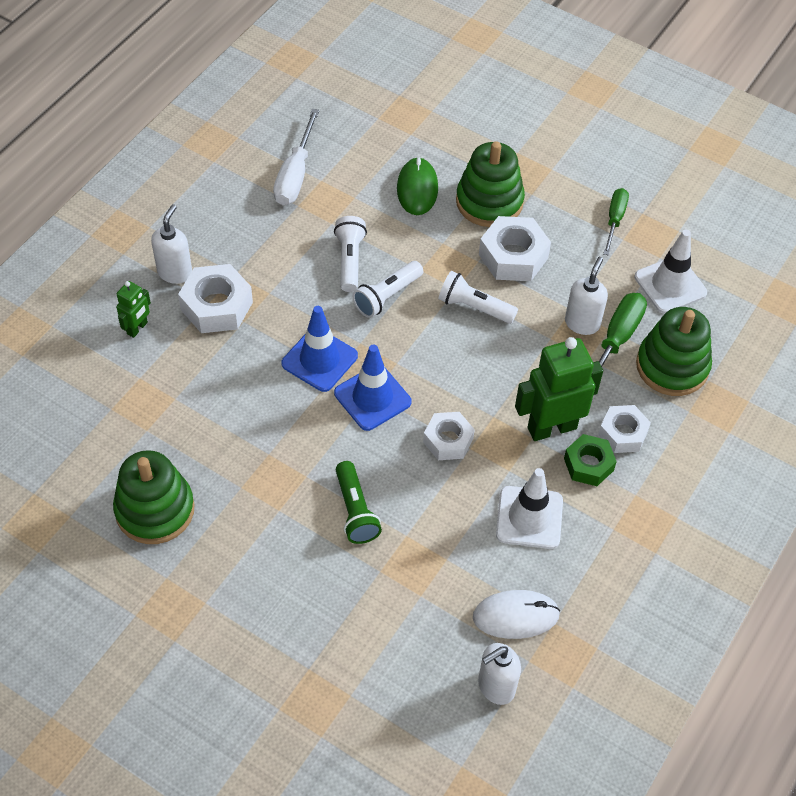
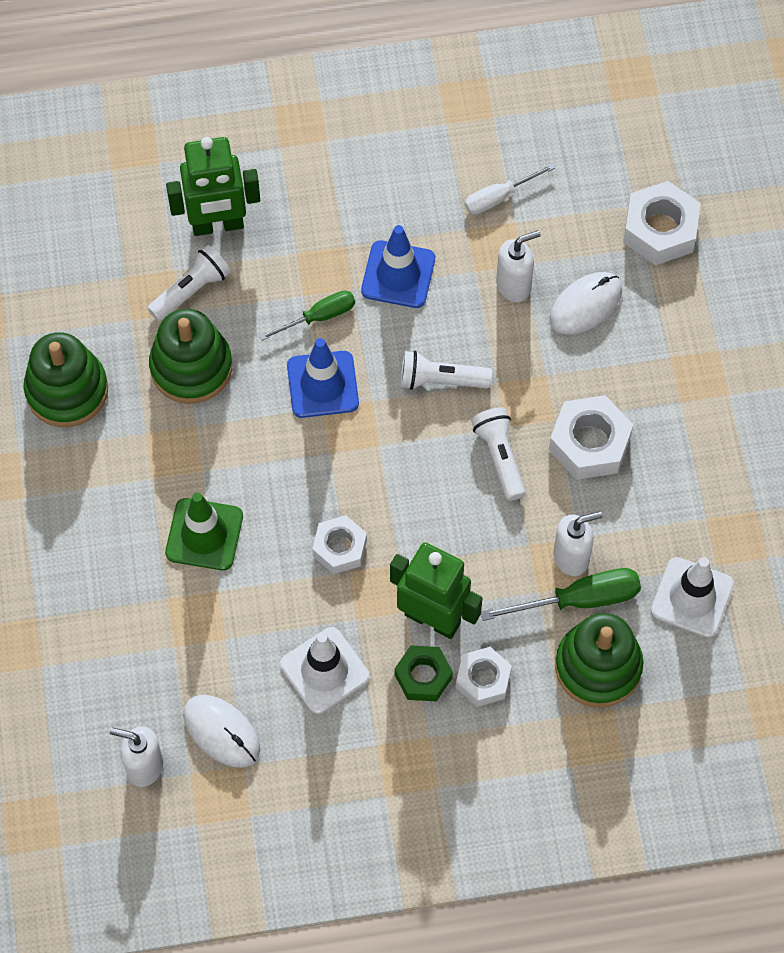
camera: 50 degrees right, 10 degrees up
(137, 328) = (218, 225): green robot -> green robot, size x1.96
(175, 272) = (300, 201): white soap dispenser -> white soap dispenser (514, 285)
(216, 306) = (298, 262): white nut -> white nut (660, 230)
(295, 174) = (499, 197): white screwdriver -> white screwdriver, size x0.66
(350, 260) = (449, 319): white flashlight -> white flashlight (191, 290)
(355, 511) = (204, 534): green flashlight -> green traffic cone
(372, 397) = (325, 456): blue traffic cone -> blue traffic cone (398, 274)
(417, 189) = (585, 305): green mouse -> white mouse
(489, 202) = (633, 374): green stacking toy -> green stacking toy (191, 367)
(614, 220) = (722, 494): green screwdriver -> green screwdriver (319, 317)

